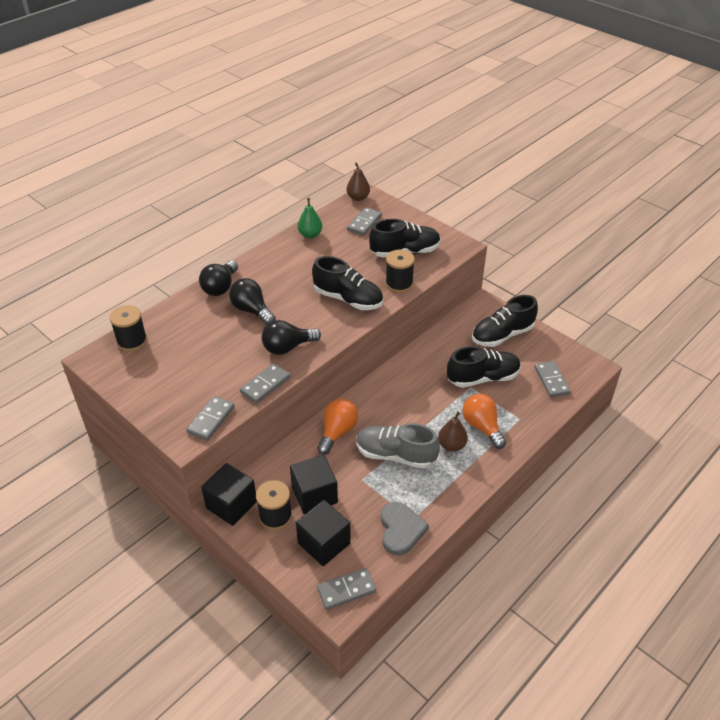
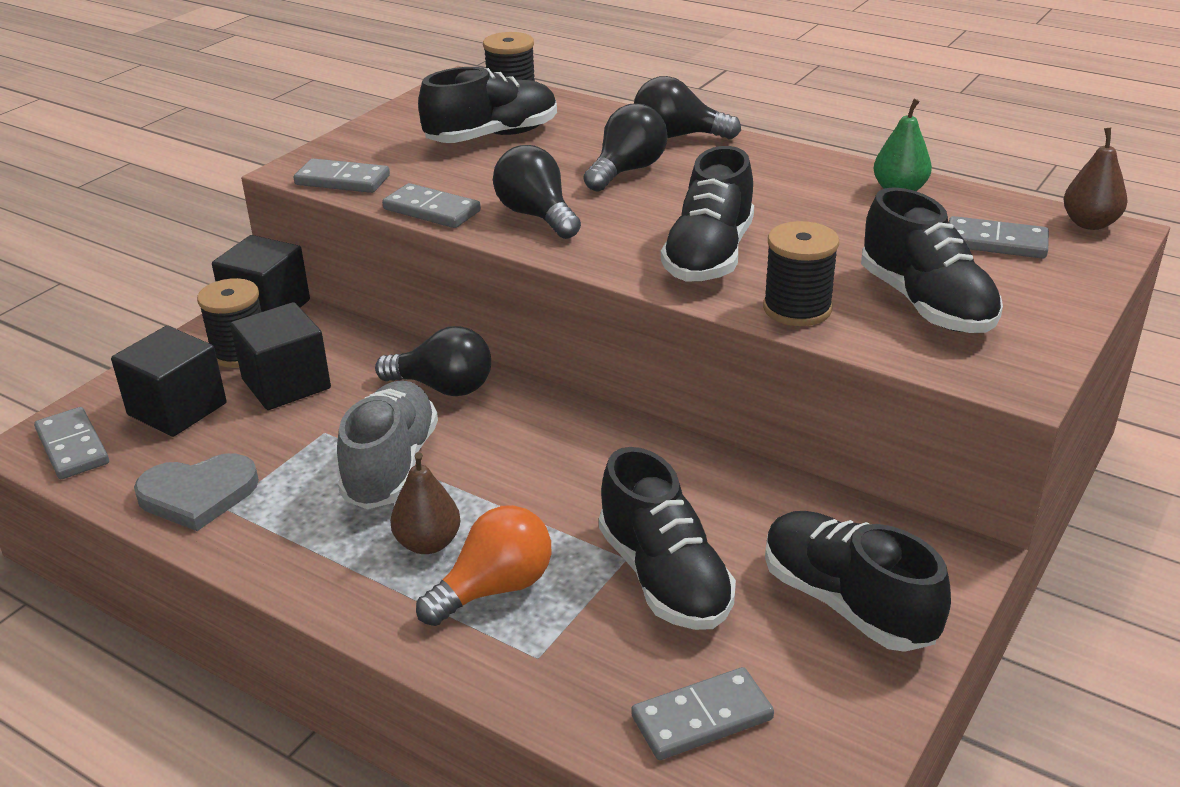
camera: 80 degrees right, 10 degrees down
(183, 354) = (492, 136): none -> black shoe
(337, 432) = (443, 387): orange light bulb -> black light bulb

